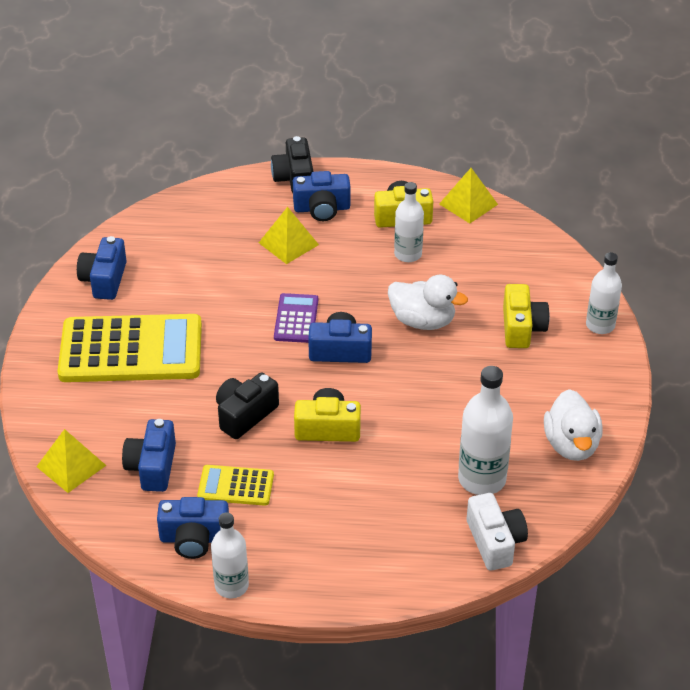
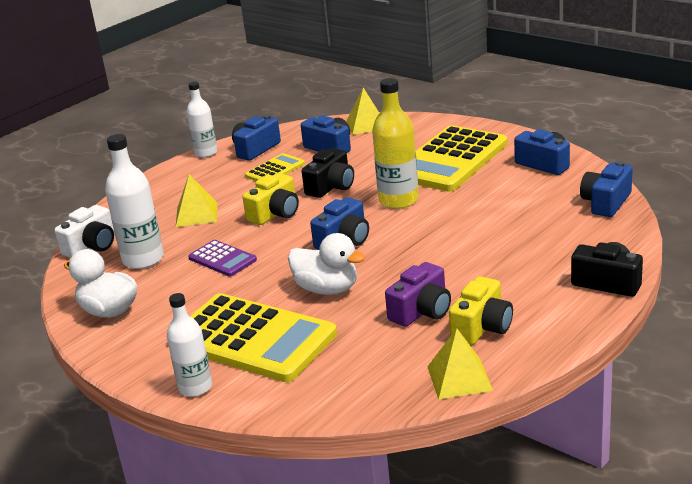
camera: 130 degrees right, 15 degrees down
(241, 349) = (398, 200): none -> yellow bottle
(245, 415) = (331, 187): black camera -> black camera turned 45 degrees clockwise
(288, 243) = (506, 252): yellow pyramid -> yellow pyramid (196, 214)
(296, 319) = (404, 231): purple calculator -> purple calculator (222, 259)
(322, 208) = (541, 284): blue camera -> blue camera (606, 202)
(408, 254) = (421, 311): white bottle -> purple camera
(423, 321) = (327, 289): white duck -> white duck turned 120 degrees counterclockwise
(495, 542) = (92, 246): white camera -> white camera turned 75 degrees counterclockwise
(522, 328) = (252, 339): yellow camera -> yellow calculator

